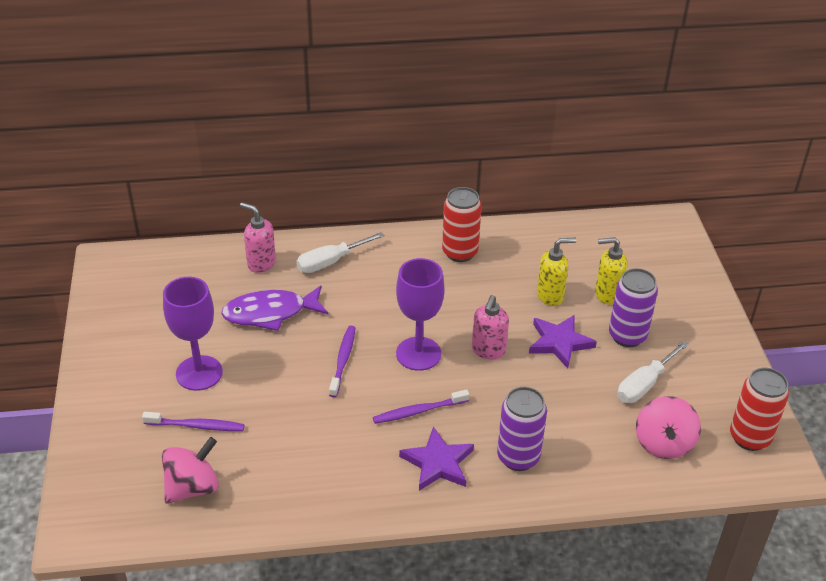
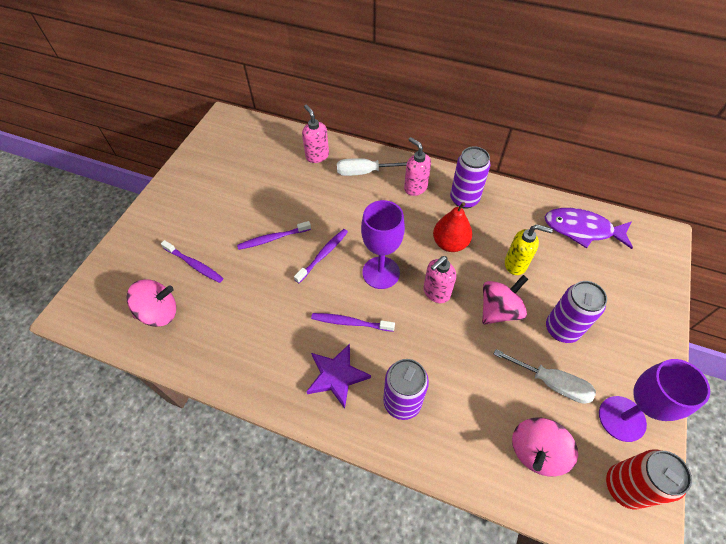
camera: 30 degrees right, 15 degrees up
(199, 373) = (223, 224): purple goblet -> purple goblet (622, 418)
(270, 313) = (298, 196): purple fish -> purple fish (582, 229)
(272, 366) = (273, 238): none -> purple toothbrush
(399, 259) = (415, 187): none -> pink soap dispenser
(460, 252) = (464, 199): red can -> purple can
(472, 300) = (450, 243): none -> red pear
(559, 342) = (499, 310): purple star -> pink spinning top
(607, 294) = (565, 282): yellow soap dispenser -> none
(644, 384) = (551, 383): white screwdriver -> white screwdriver turned 135 degrees counterclockwise

